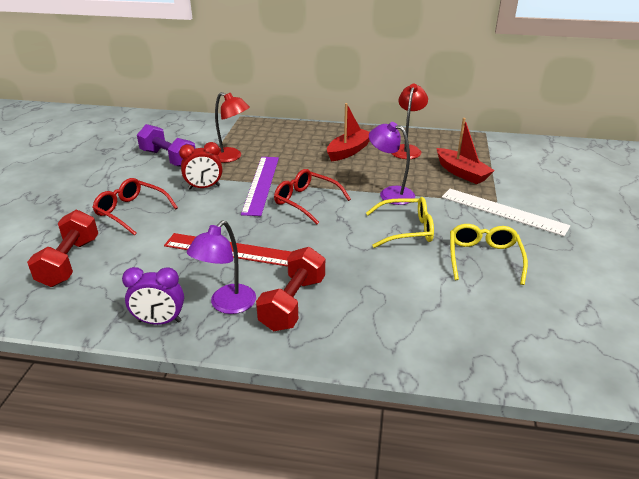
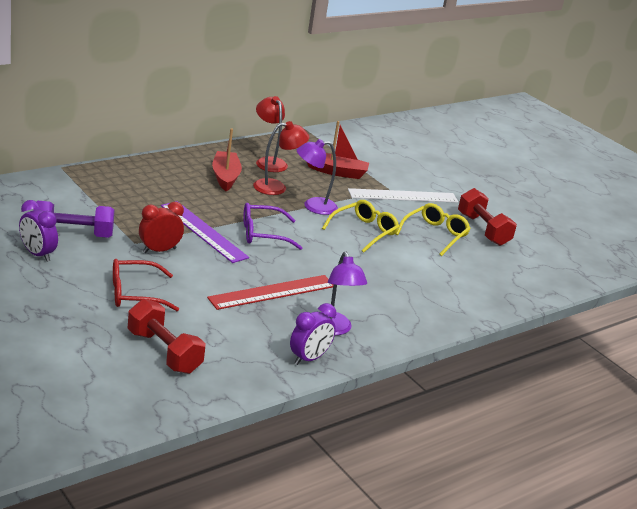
camera: 50 degrees left, 5 degrees down
(123, 164) = (37, 254): none -> purple clock
(204, 187) = (159, 250): red clock -> red clock turned 150 degrees counterclockwise
(231, 157) = (132, 214): red lamp -> red lamp (277, 187)
(293, 303) = (371, 310): red dumbbell -> red dumbbell (483, 230)
(306, 201) = (263, 234): red glasses -> purple glasses
(484, 258) = (435, 235): yellow glasses -> yellow glasses turned 75 degrees clockwise

